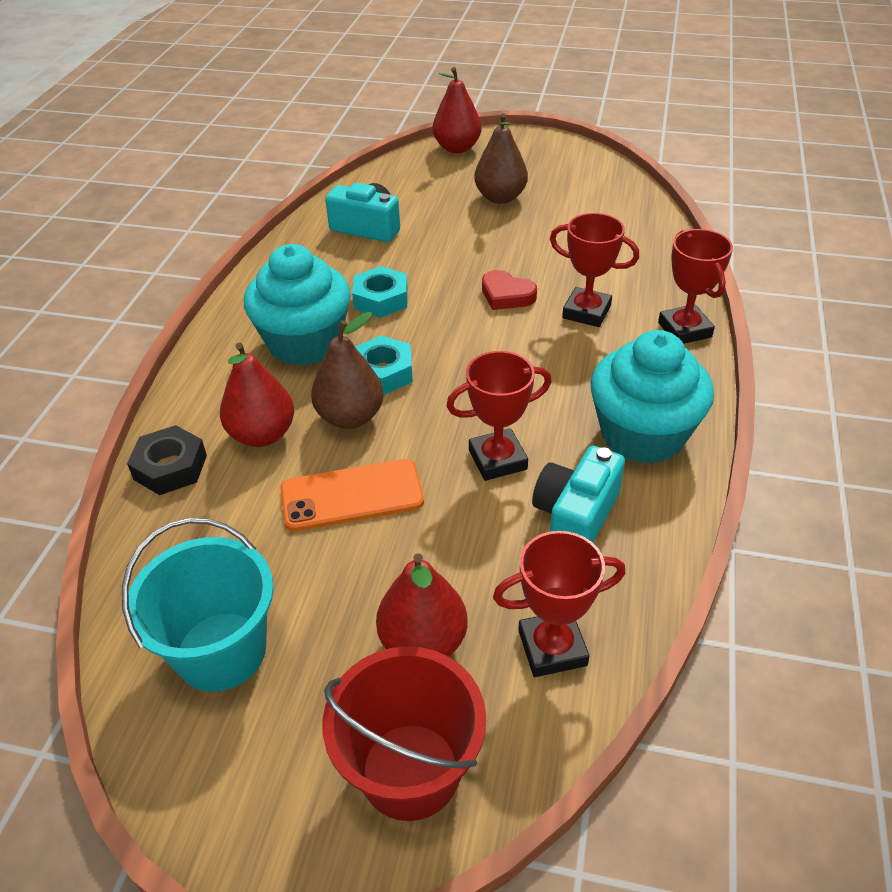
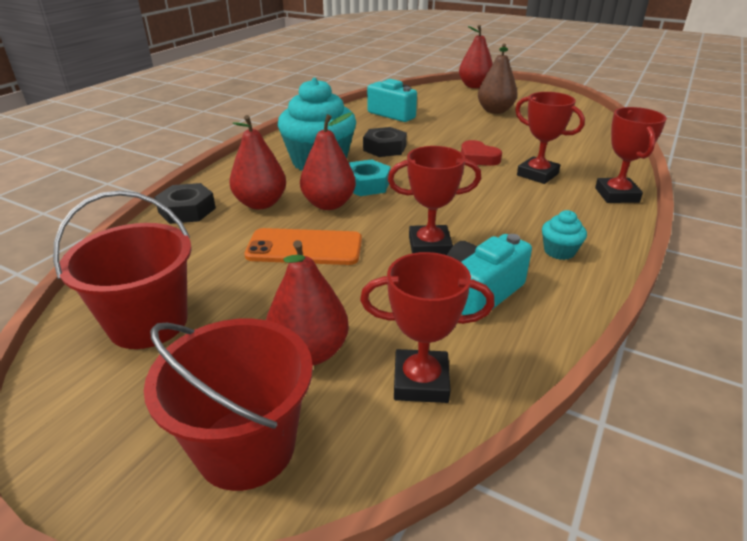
camera: 15 degrees right, 10 degrees down
(221, 651) = (148, 323): turquoise bucket -> red bucket
(350, 417) = (329, 204): brown pear -> red pear
(381, 299) = (384, 148): turquoise nut -> black nut
(642, 435) = (559, 251): turquoise cupcake -> turquoise cupcake, size x0.43

